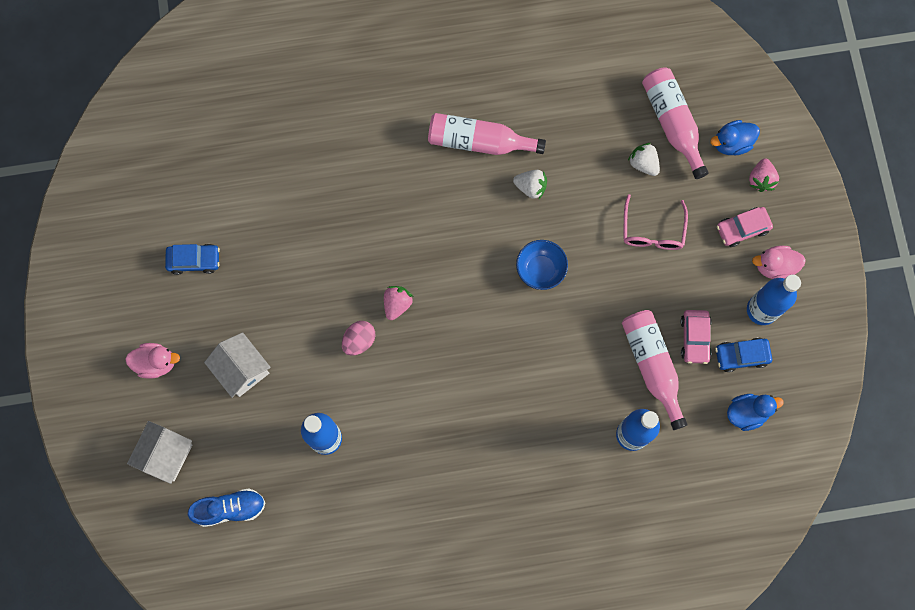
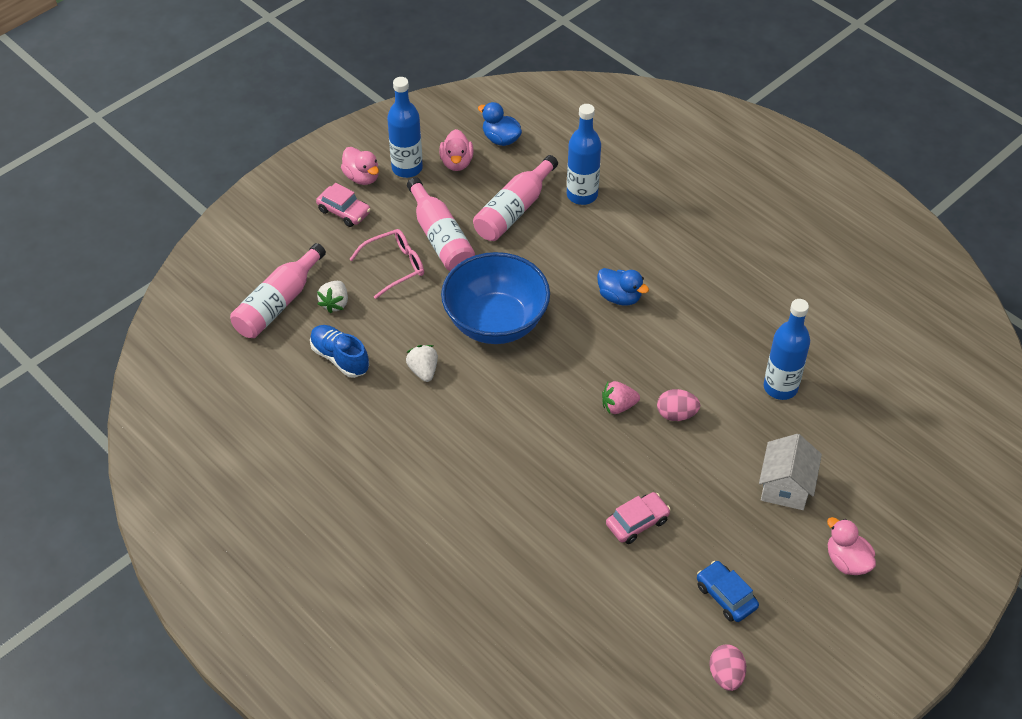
camera: 125 degrees left, 25 degrees down
(142, 216) = (726, 675): none -> pink egg
(166, 455) = (913, 496): white house -> none
(230, 508) = (904, 419): blue shoe -> blue shoe (340, 358)
(479, 141) = (409, 434): pink bottle -> pink bottle (440, 237)
(540, 270) = (496, 322): blue bowl -> blue bowl, size x1.96
(695, 338) = (467, 196): pink car -> pink car (637, 522)
(731, 143) = (267, 254): blue duck -> blue duck (619, 297)
(741, 356) = (456, 162): blue car -> pink duck
(761, 179) = (288, 220): pink strawberry -> none

